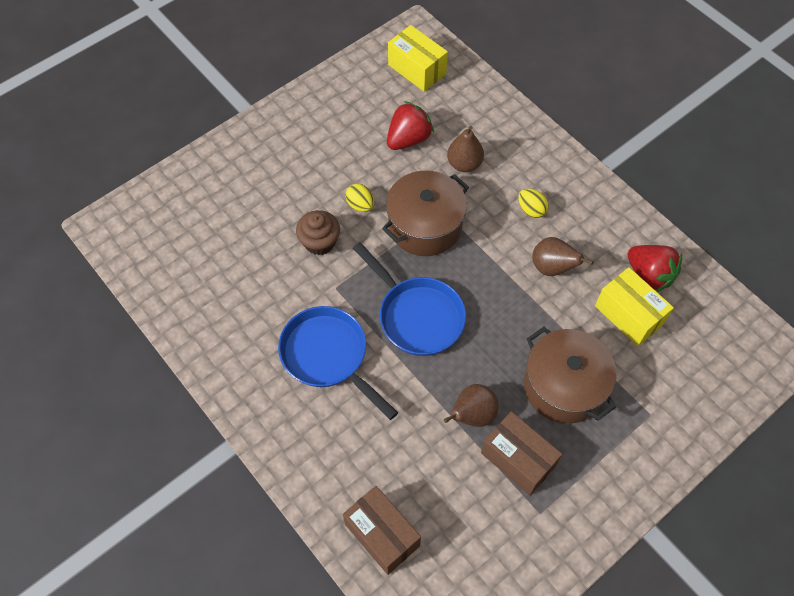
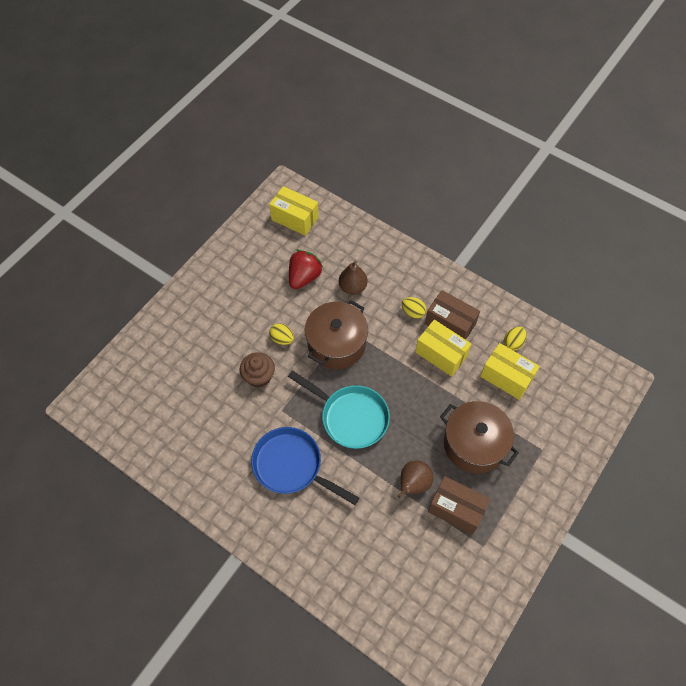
camera: 15 degrees left, 0 degrees up
(382, 535) = (372, 595): brown box -> brown box (450, 324)
(417, 315) = (350, 417): blue pan -> turquoise pan
(552, 268) = (441, 354): brown pear -> yellow box
(649, 275) = (513, 343): red strawberry -> yellow egg

